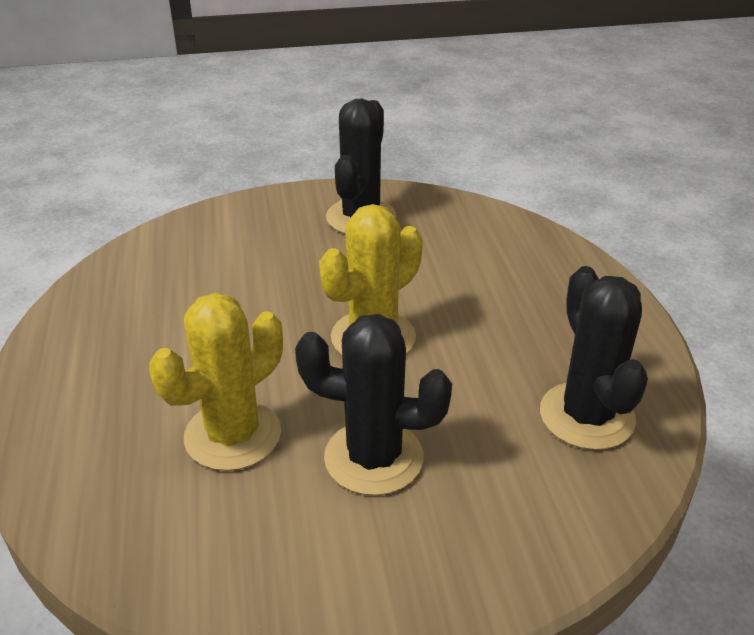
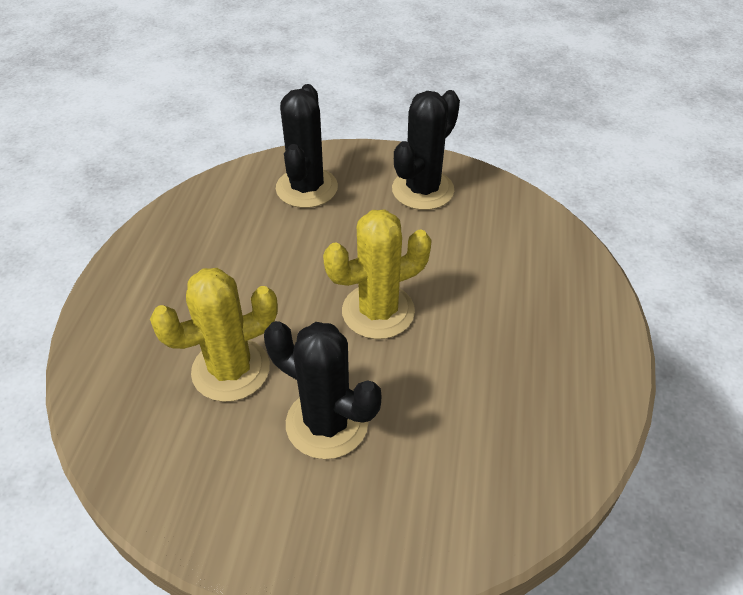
camera: 20 degrees right, 10 degrees up
(586, 416) = (521, 439): black cactus -> black cactus (306, 188)

